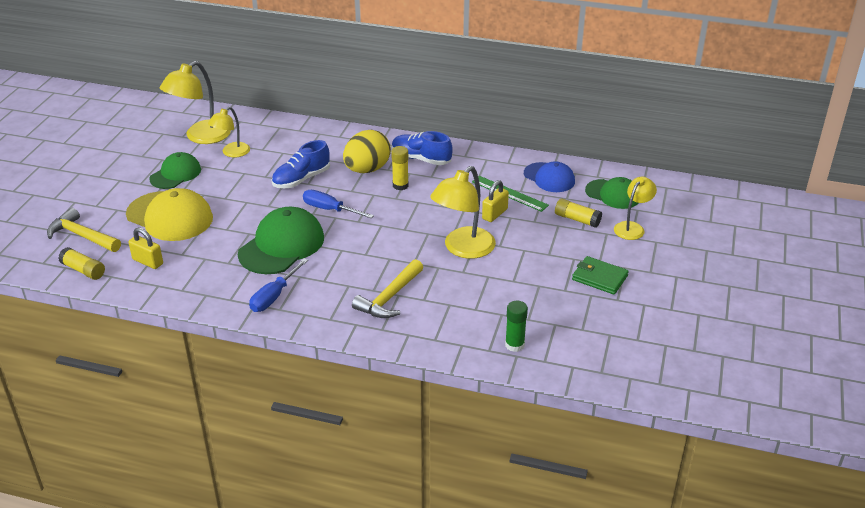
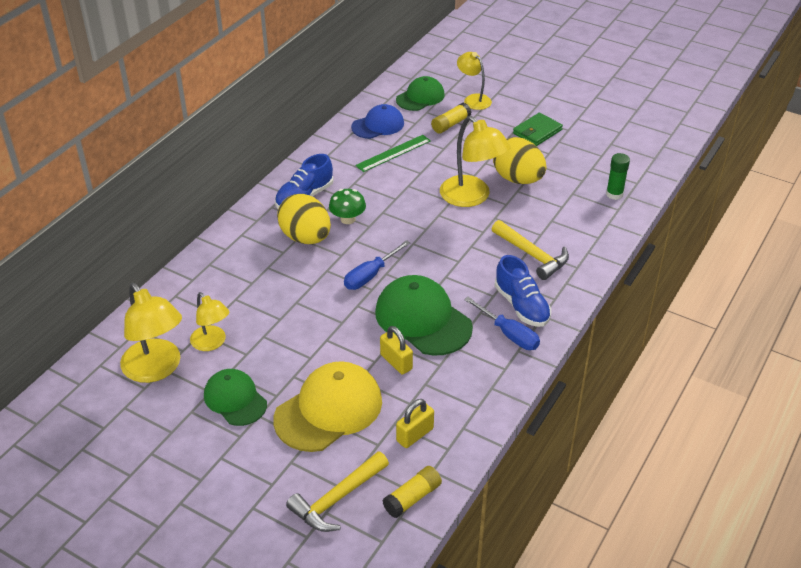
camera: 75 degrees left, 5 degrees up
(301, 179) = (301, 290): blue shoe -> blue shoe (521, 306)
(400, 185) = (348, 219): yellow glue stick -> green mushroom
(495, 214) = (423, 168): yellow padlock -> yellow padlock (396, 362)
(507, 274) = (518, 179): none -> yellow egg

